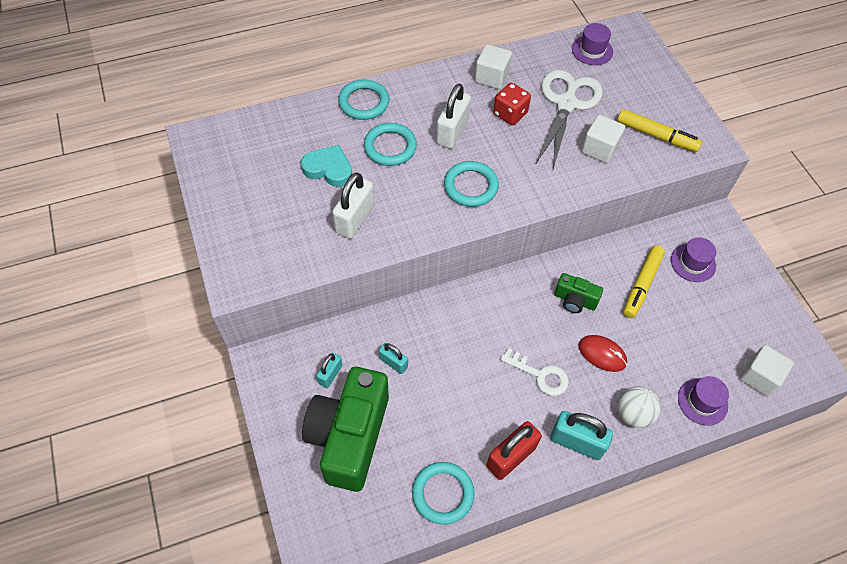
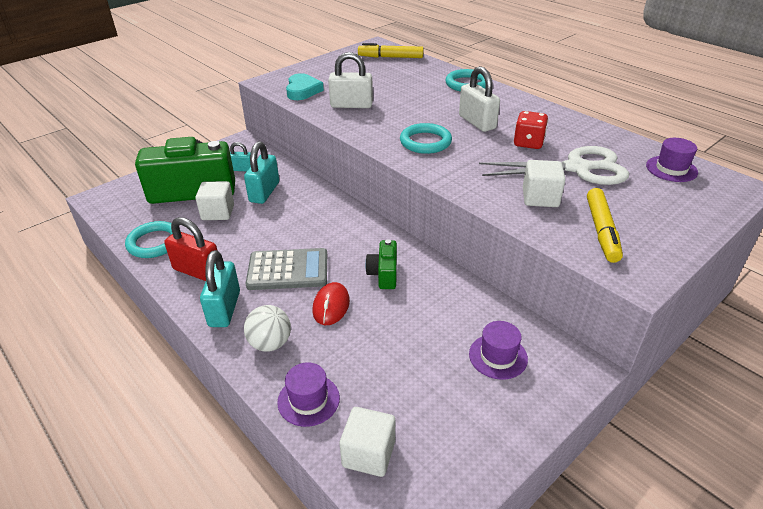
camera: 70 degrees right, 20 degrees down
(328, 169) = (389, 87): turquoise heart -> turquoise heart (302, 90)
(390, 147) = (433, 102): turquoise ring -> none
(393, 363) = (264, 192): turquoise padlock -> turquoise padlock, size x1.72
(452, 131) = (477, 122): white padlock -> white padlock turned 60 degrees clockwise
(491, 77) = (561, 126): white cube -> white cube (218, 212)
(540, 375) = (288, 270): white key -> grey calculator
(642, 285) = (435, 318): yellow marker -> yellow marker (390, 57)

